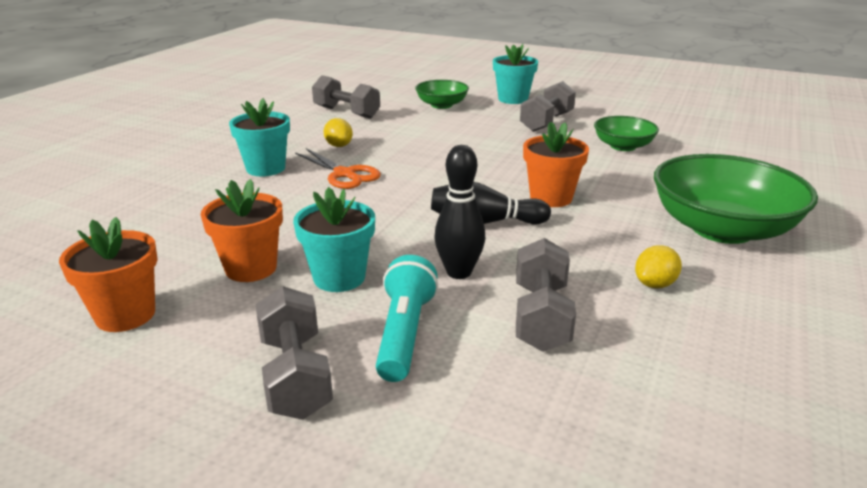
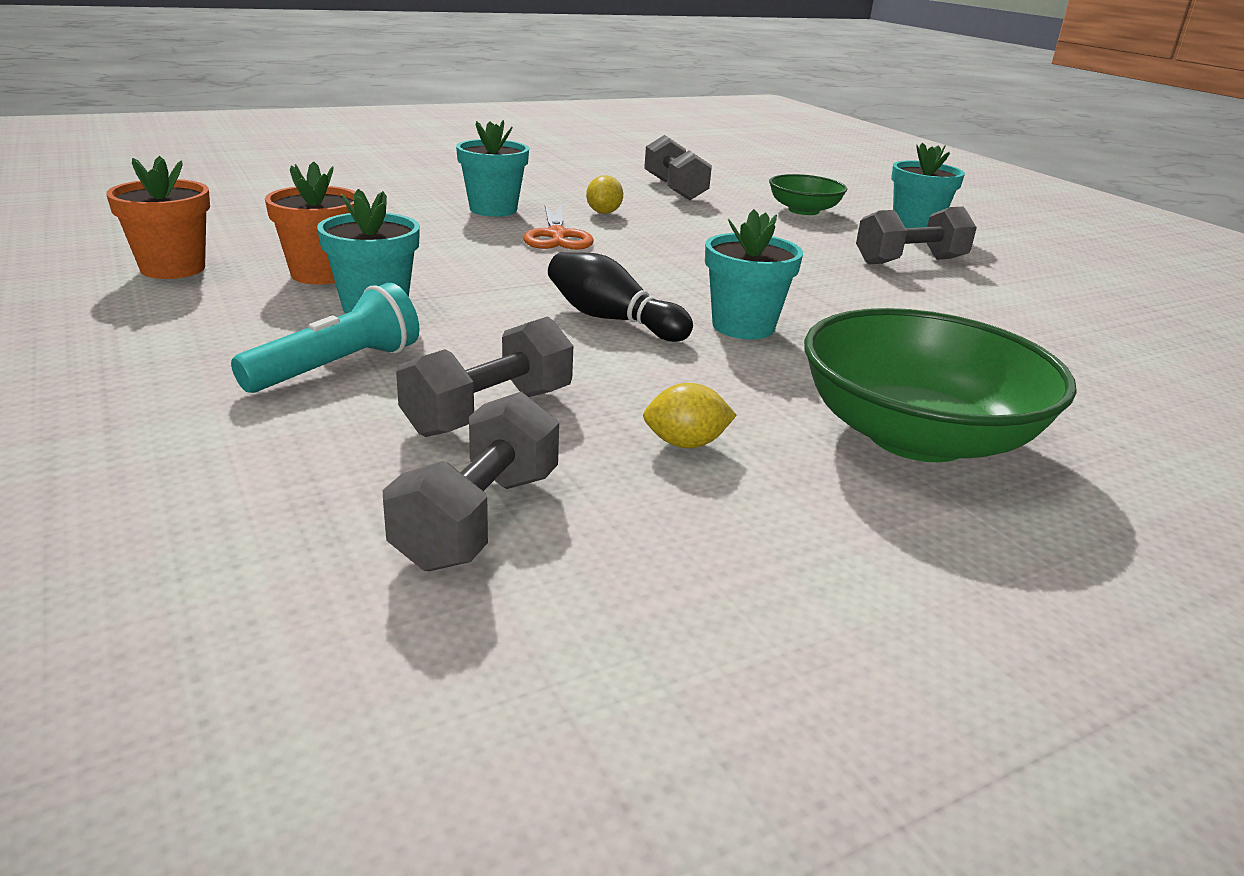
camera: 35 degrees right, 0 degrees up
(295, 376) = (193, 355): grey dumbbell -> grey dumbbell (478, 519)
(459, 272) = (490, 346): black bowling pin -> none
(551, 198) = (743, 327): orange flower pot -> turquoise flower pot
(623, 146) = (969, 314): green bowl -> none

